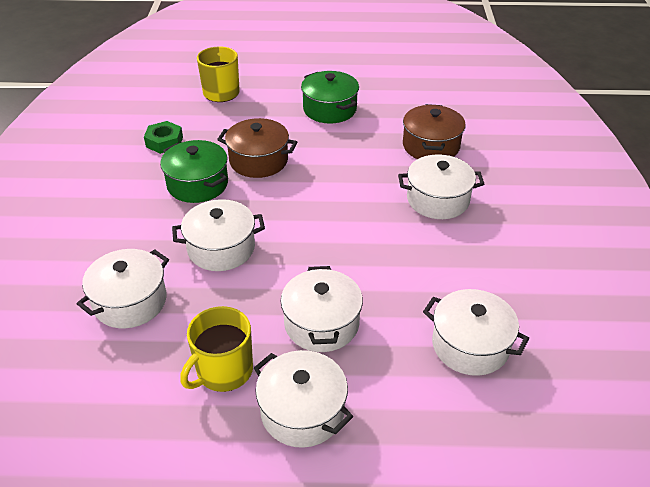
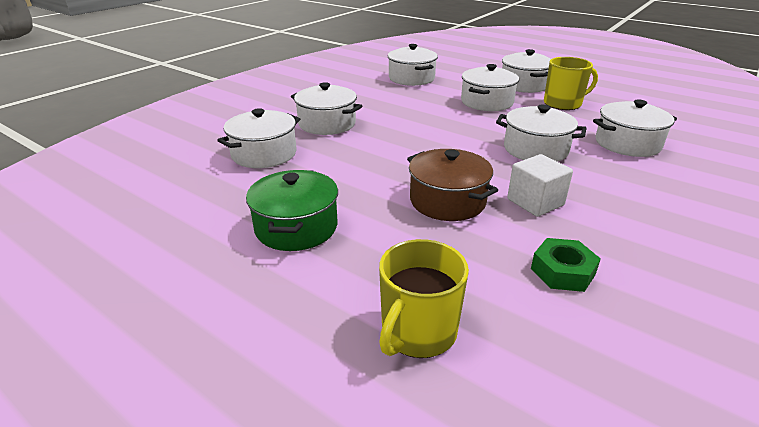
camera: 145 degrees left, 10 degrees down
(197, 184) = (535, 202): green pot -> white cube
(431, 146) = (264, 154): brown pot -> white pot

